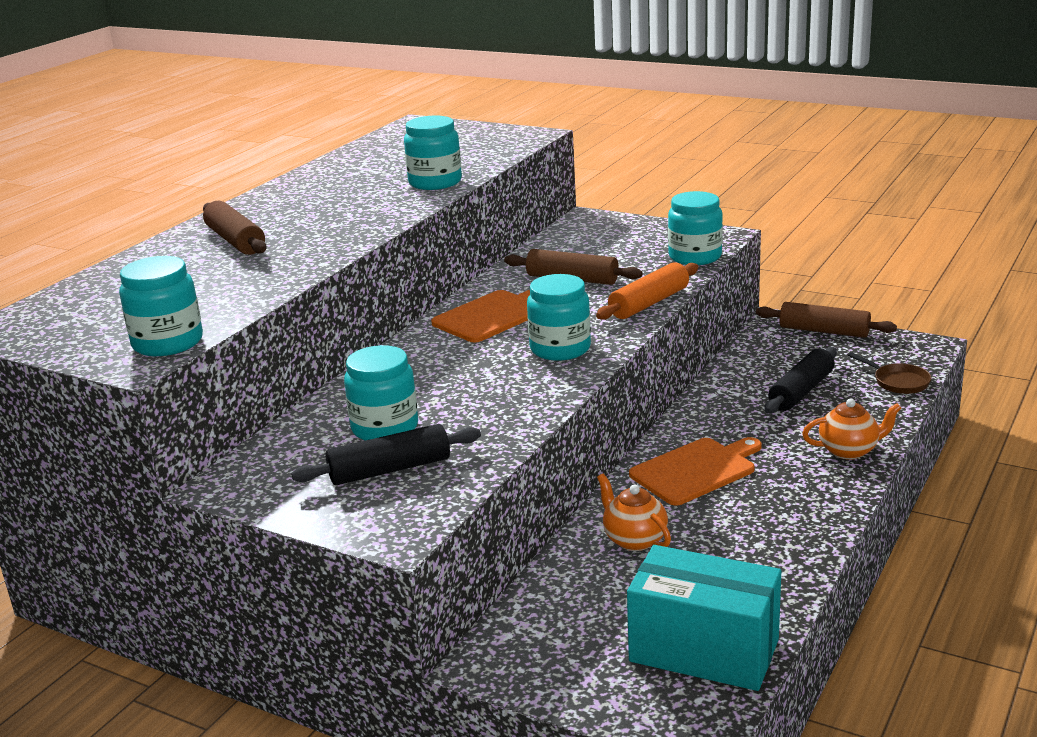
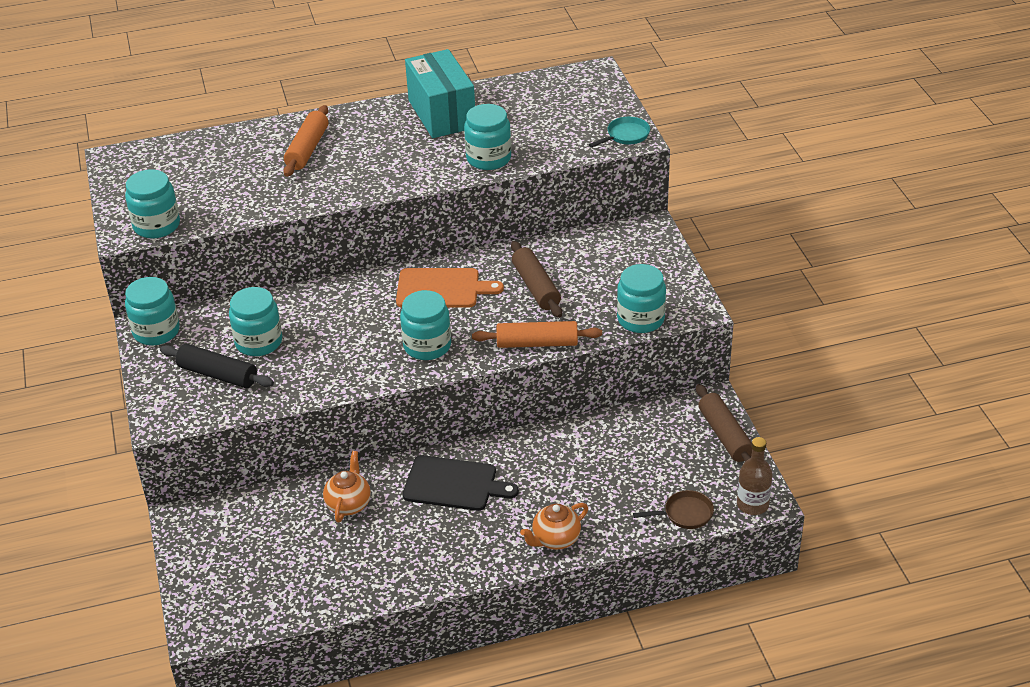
camera: 45 degrees right, 15 degrees up
(235, 241) = (307, 149): brown rolling pin -> orange rolling pin
(243, 480) = (156, 331): none -> turquoise jar
(522, 136) = (626, 135): none -> turquoise pan
(696, 470) = (454, 484): orange cutting board -> black cutting board
(704, 650) = (269, 595): turquoise box -> turquoise box (442, 114)
(801, 391) = (614, 474): black rolling pin -> none
(849, 450) = (555, 539): orange teapot -> orange teapot turned 105 degrees clockwise
(898, 382) = (685, 514): brown pan -> brown pan turned 105 degrees counterclockwise
(926, 352) = (752, 504): none -> brown bottle

